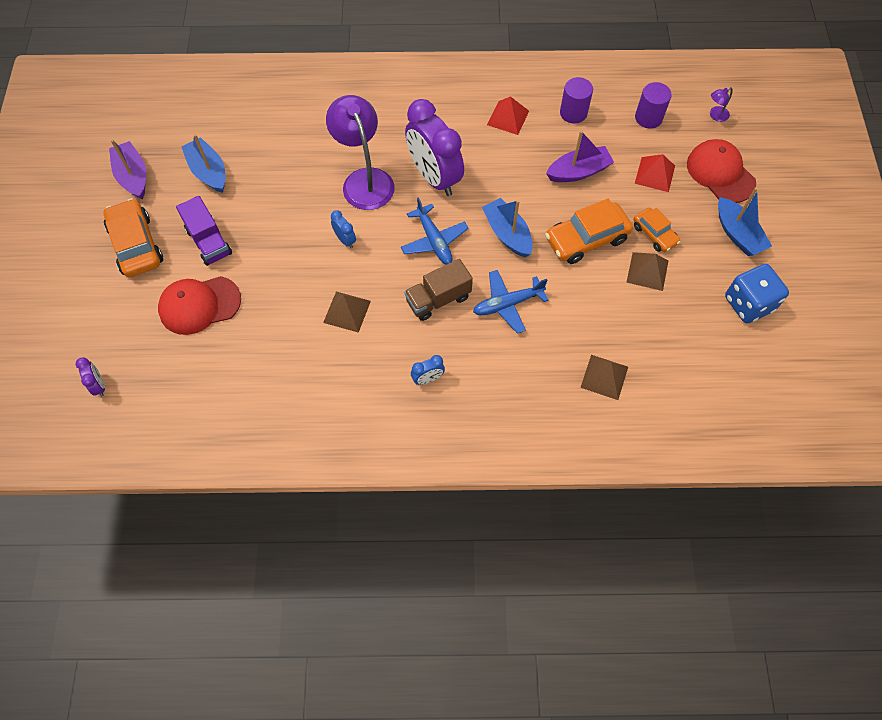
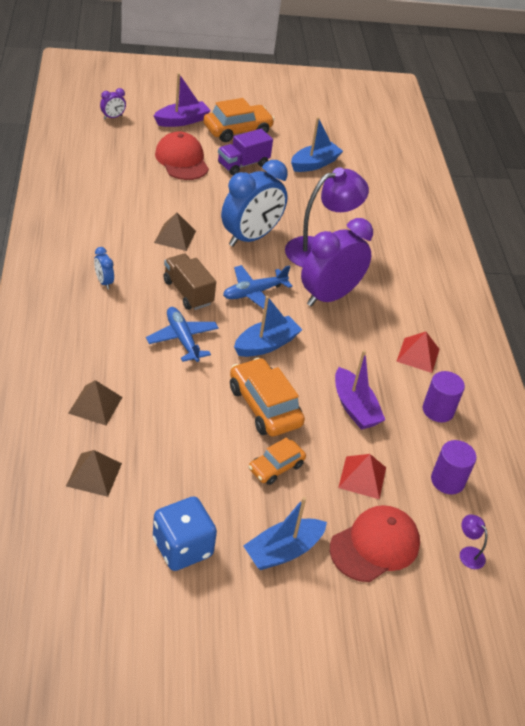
camera: 80 degrees right, 20 degrees down
(133, 176) = (304, 128): purple boat -> purple boat (182, 121)
(345, 240) = (250, 237): blue clock -> blue clock, size x2.42
(647, 271) = (225, 455): brown pyramid -> brown pyramid (94, 474)

